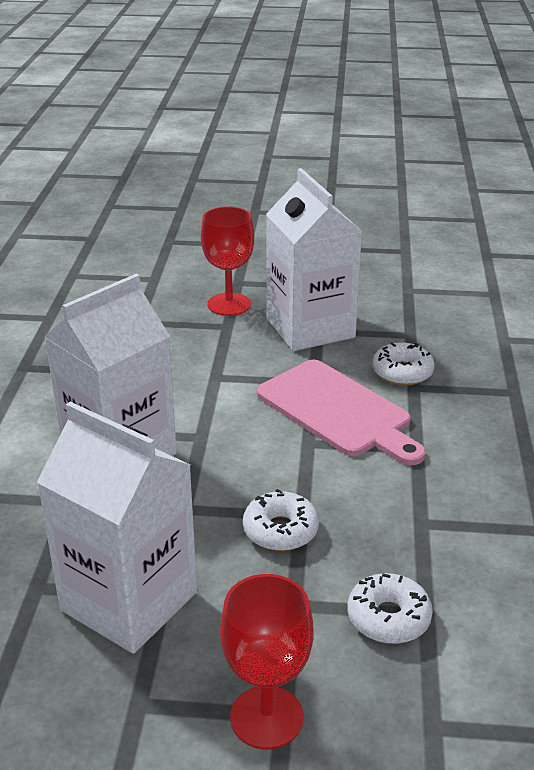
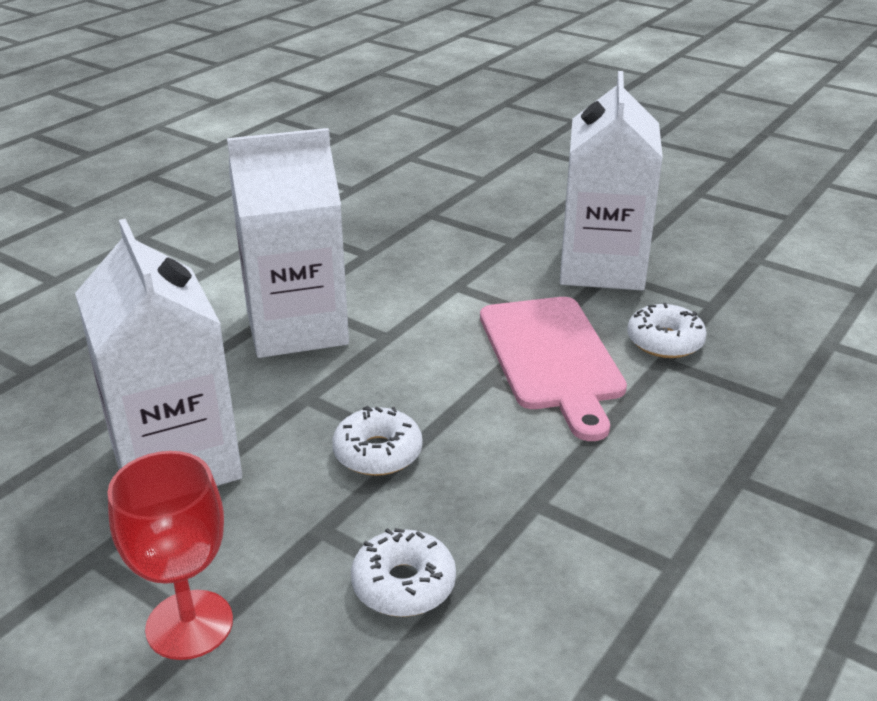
camera: 30 degrees right, 0 degrees up
(229, 304) = (536, 222): red goblet -> none

